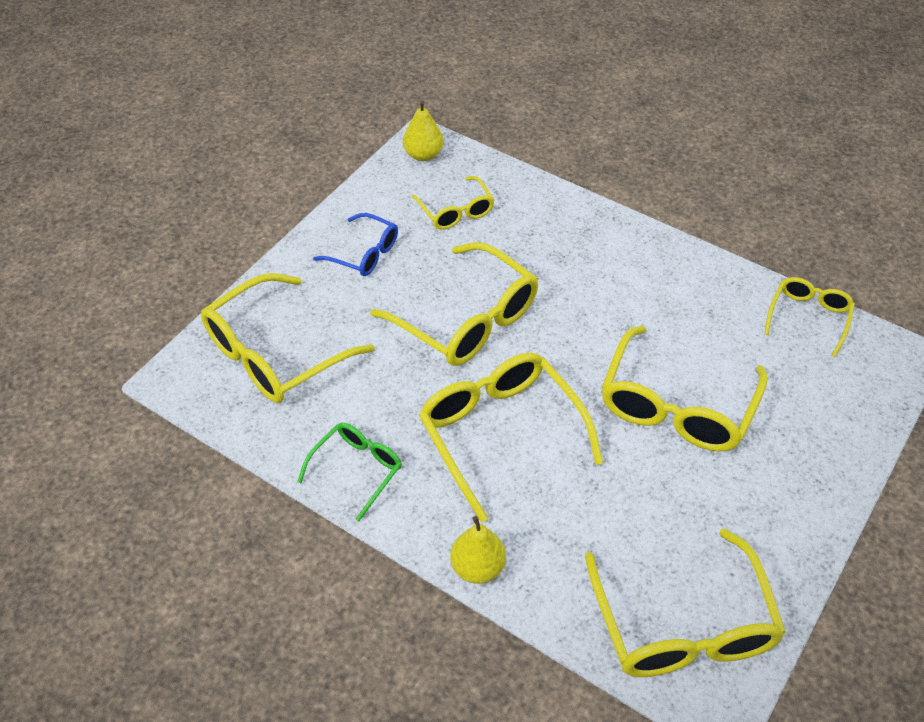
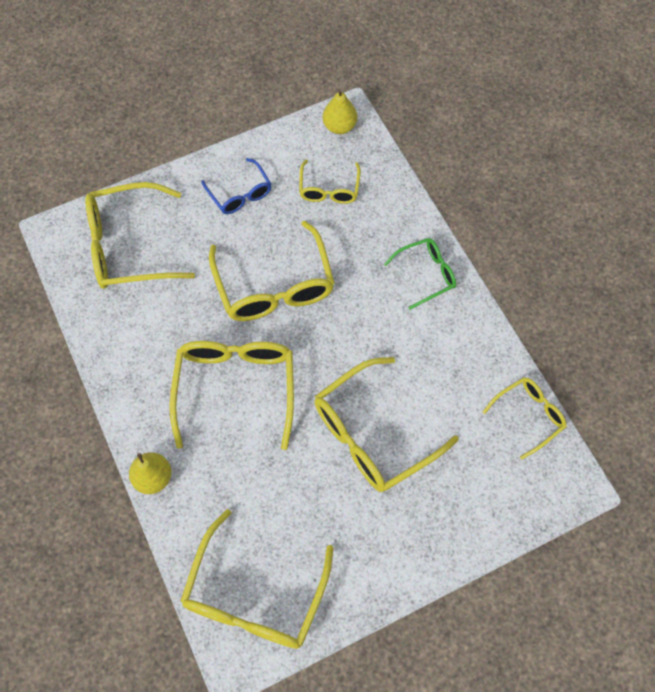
camera: 30 degrees right, 15 degrees up
(356, 470) = (124, 364): green glasses -> green glasses (425, 275)

